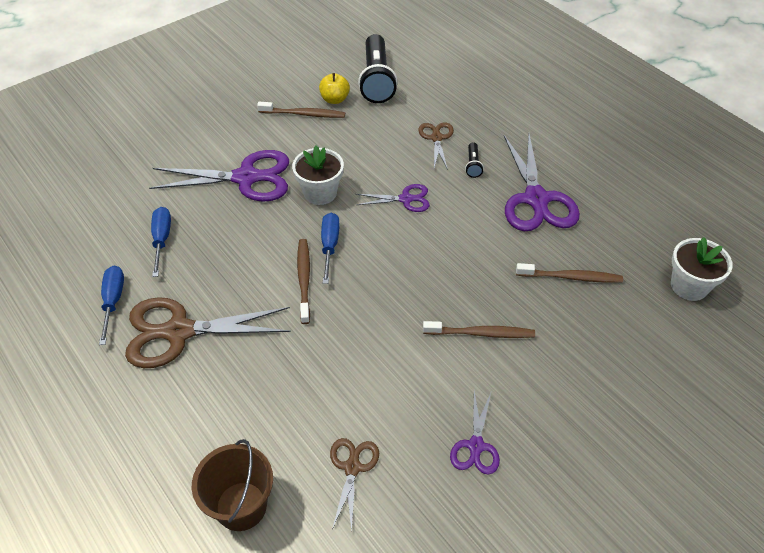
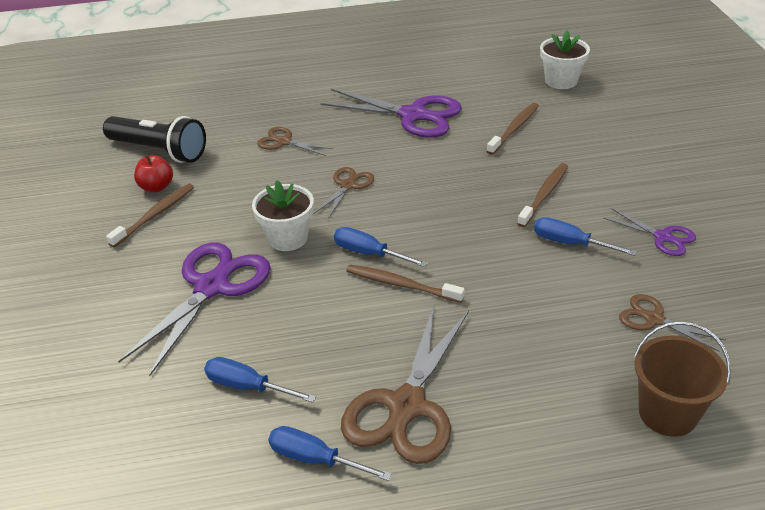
camera: 60 degrees left, 10 degrees down
(334, 99) = (156, 187): yellow apple -> red apple
(406, 199) = (348, 185): purple scissors -> brown scissors
(422, 374) = (569, 243): none -> blue screwdriver
(473, 165) = (340, 133): black flashlight -> none

